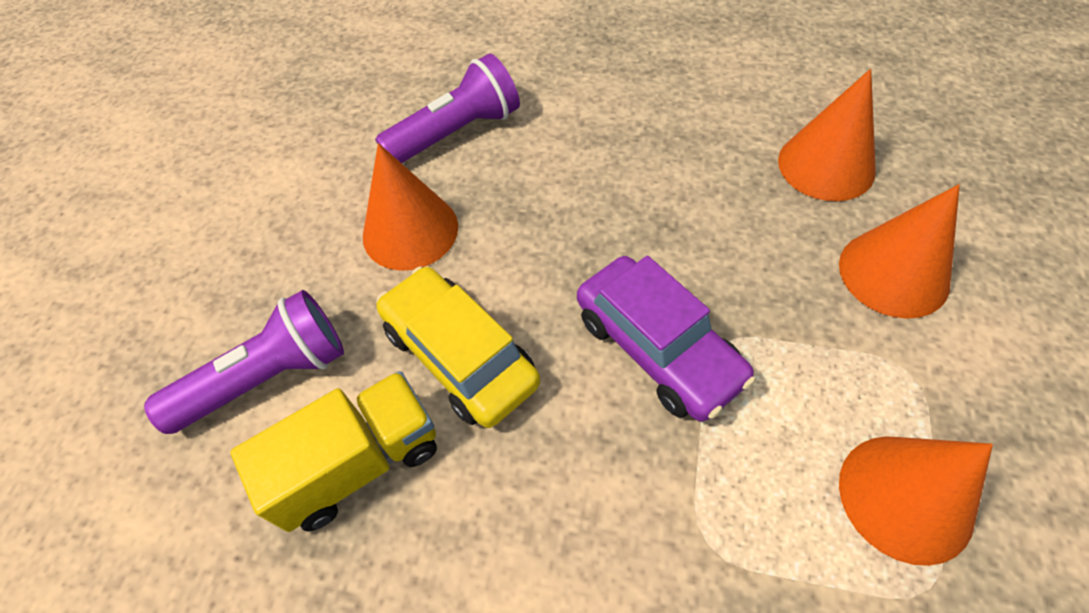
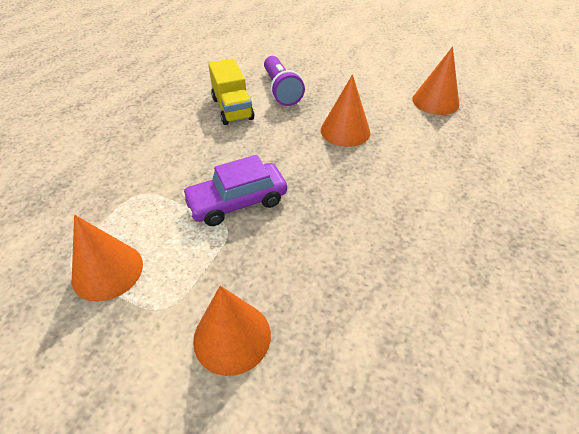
camera: 100 degrees right, 10 degrees down
(456, 132) = (416, 154): purple flashlight -> none
(460, 356) = (266, 138): yellow car -> none
(826, 165) = (344, 341): orange cone -> orange cone (435, 101)

